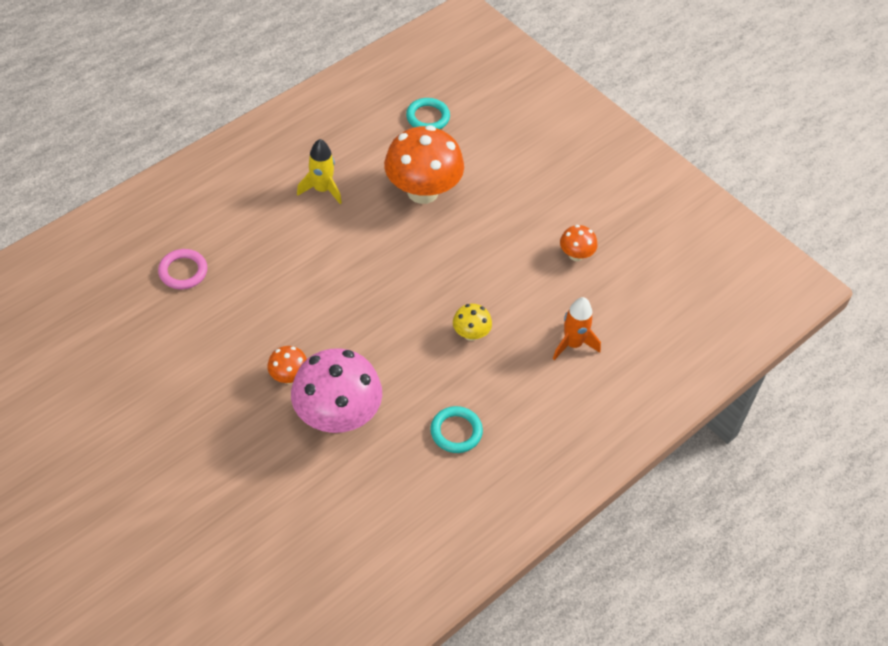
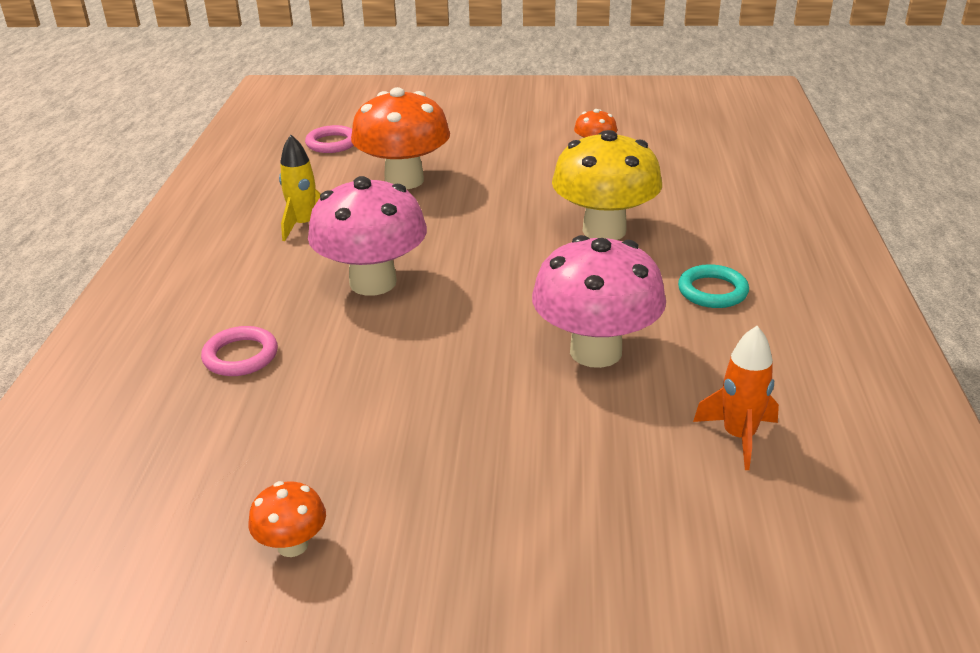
camera: 40 degrees left, 20 degrees down
(289, 376) = (496, 357): orange mushroom -> orange mushroom (292, 545)
(299, 269) = (373, 282): none -> pink mushroom
(427, 117) = (332, 143): turquoise ring -> pink ring
(471, 334) = (604, 230): yellow mushroom -> yellow mushroom, size x2.15
(573, 344) = (689, 191): orange rocket -> orange rocket (738, 436)

